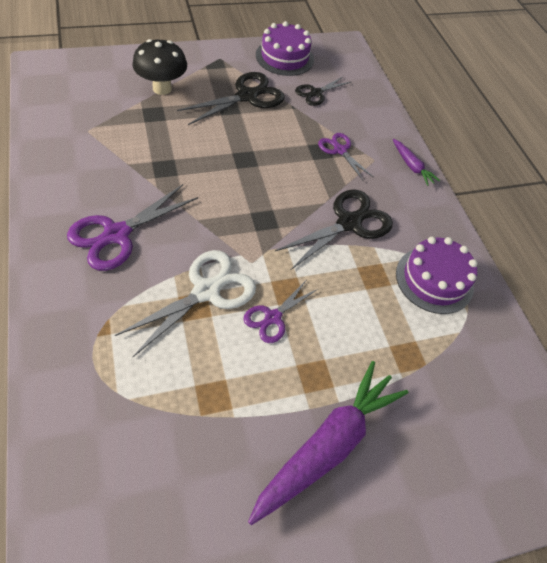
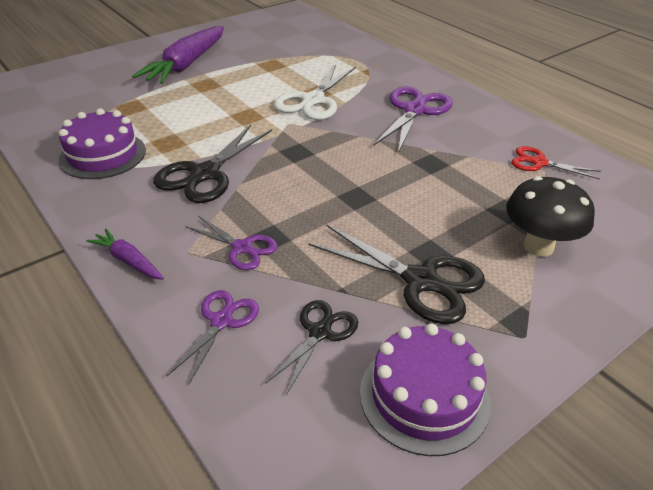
camera: 165 degrees right, 15 degrees down
(82, 138) = (539, 163): none -> red scissors
(247, 96) = (421, 281): black scissors -> black scissors turned 90 degrees counterclockwise
(272, 318) = (251, 100): purple scissors -> purple scissors (221, 321)

